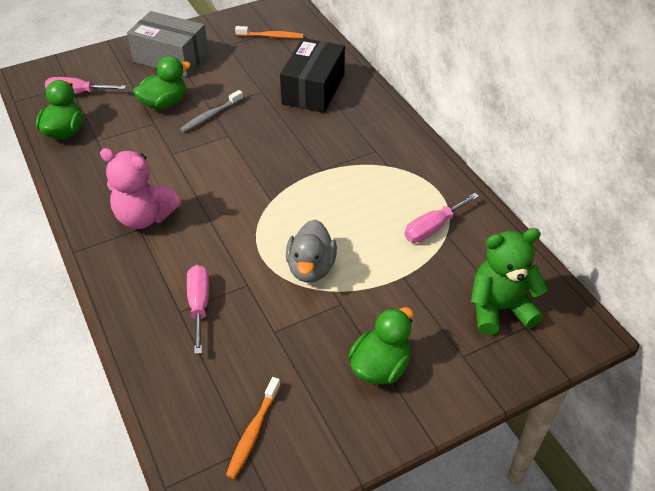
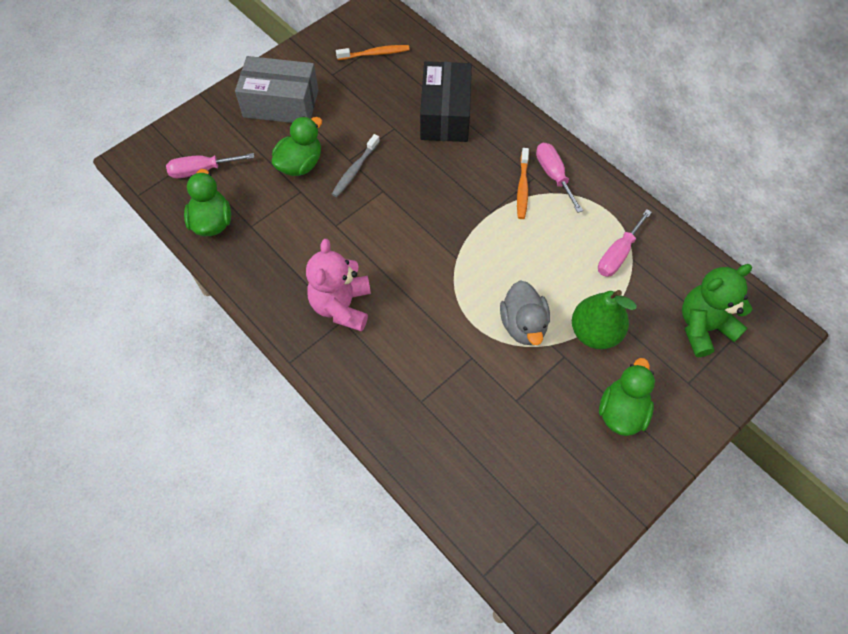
camera: 15 degrees left, 15 degrees up
(144, 217) = (342, 306): pink teddy bear -> pink teddy bear turned 90 degrees clockwise
(199, 305) = (437, 390): pink screwdriver -> pink screwdriver (553, 175)
(253, 432) = (537, 504): orange toothbrush -> orange toothbrush (522, 188)
(381, 289) = (595, 332): none -> green pear

